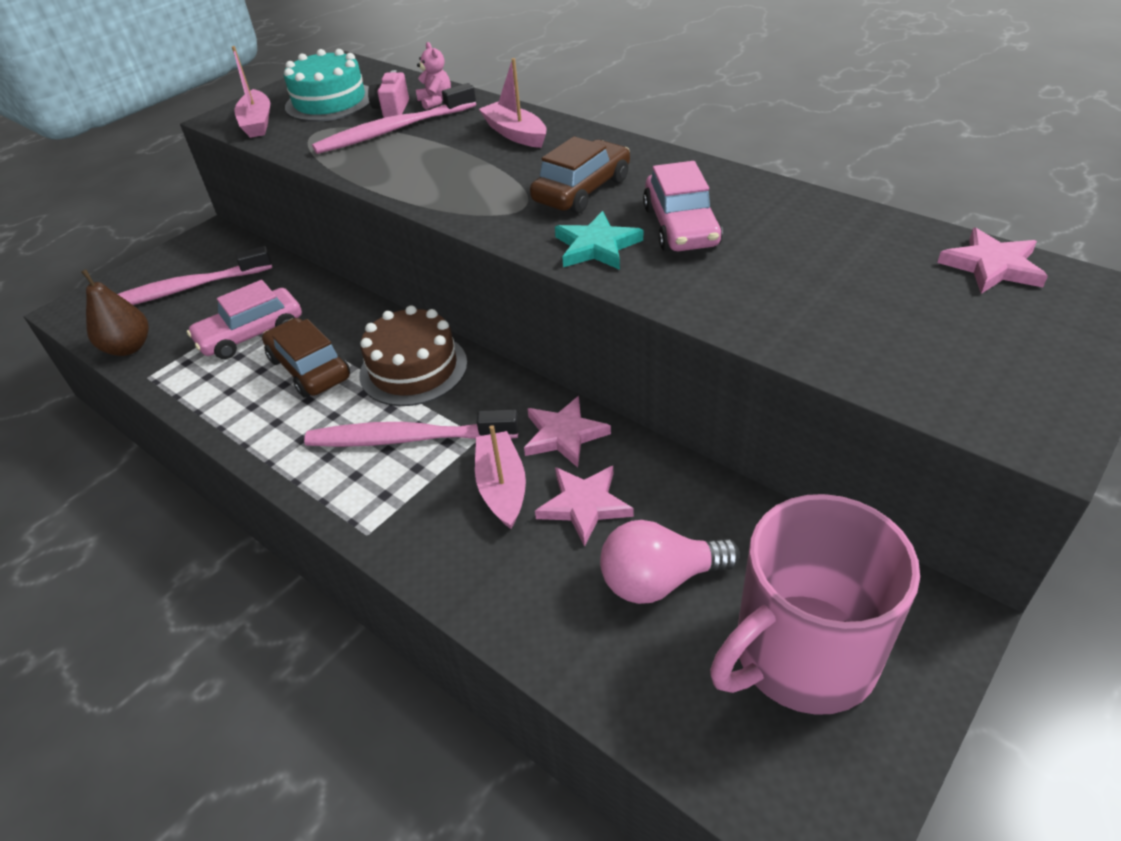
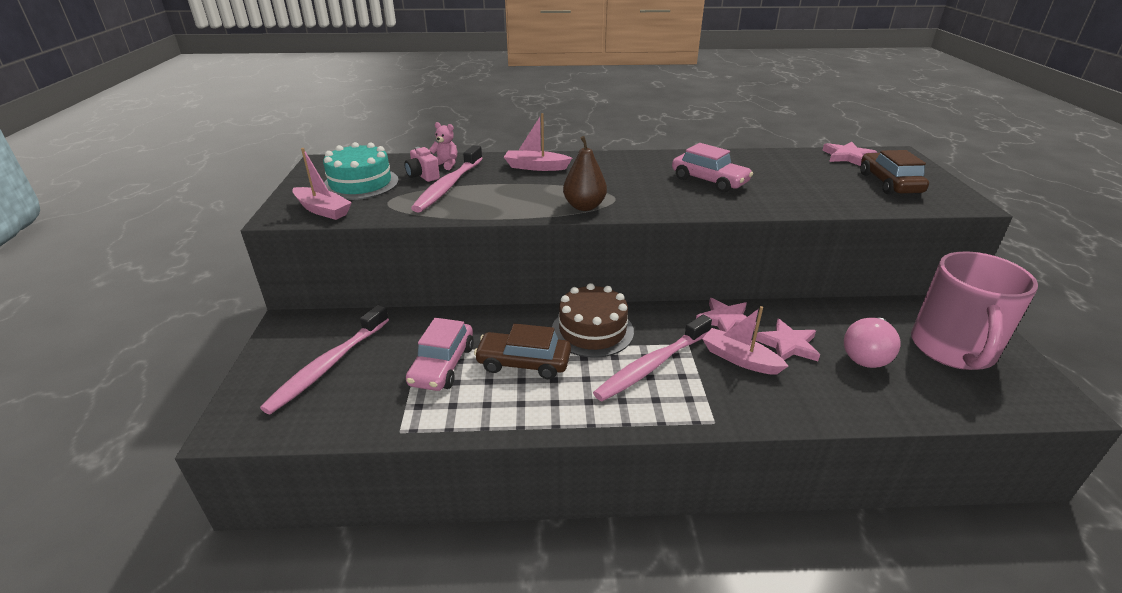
camera: 45 degrees left, 10 degrees down
(129, 347) = (345, 423): brown pear -> brown pear (584, 206)
(582, 190) = (630, 181): brown car -> brown car (889, 183)
(597, 246) = (689, 201): turquoise star -> none

